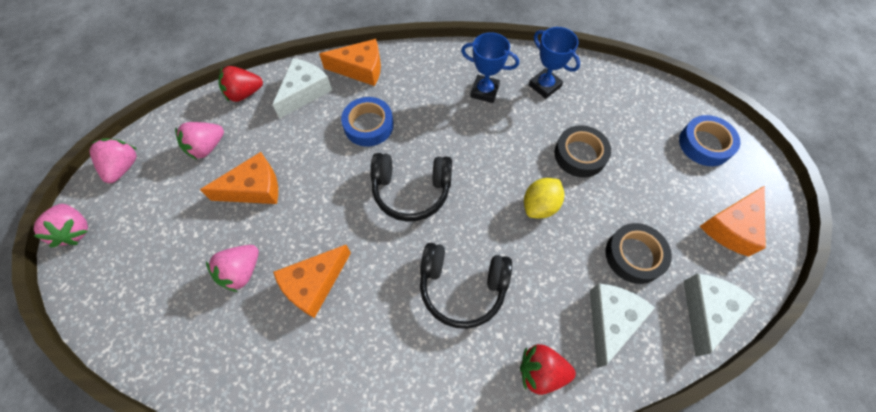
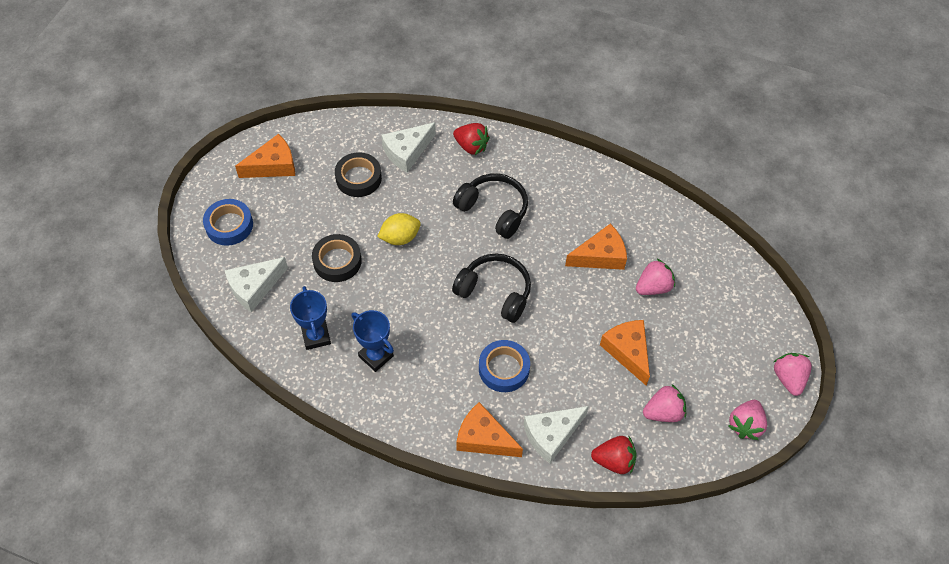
camera: 155 degrees left, 5 degrees down
(254, 188) = (628, 351): orange cheese -> orange cheese turned 60 degrees clockwise
(706, 311) = (341, 131): white cheese -> white cheese (254, 287)

